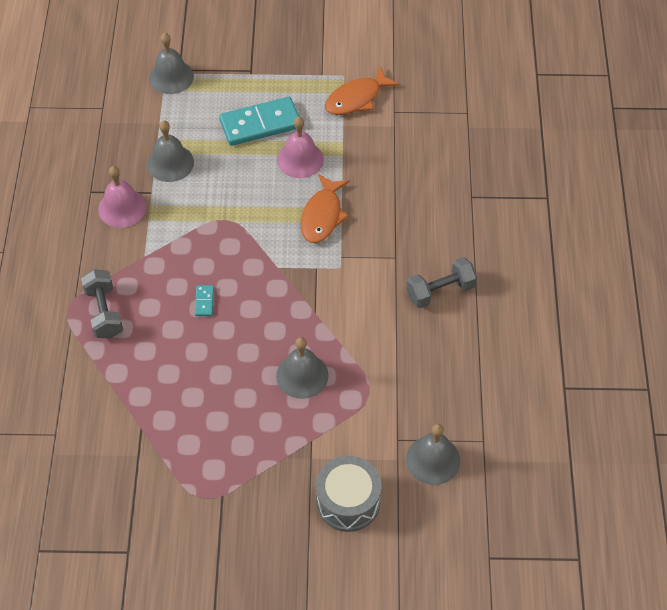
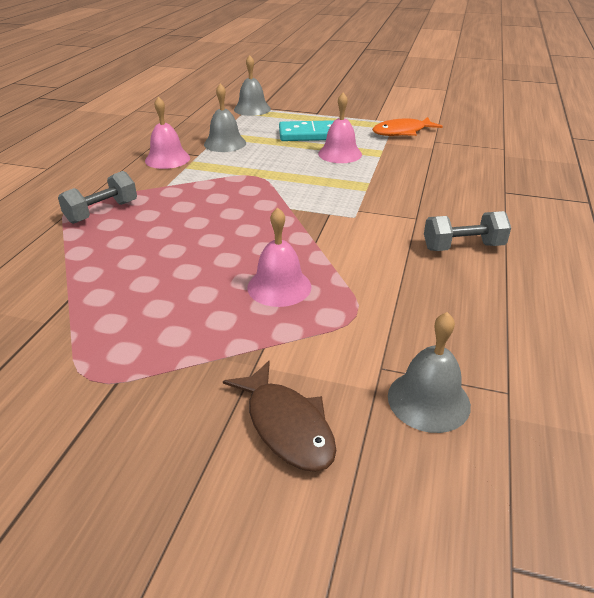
camera: 15 degrees right, 20 degrees down
(104, 312) = (102, 212): grey dumbbell -> grey dumbbell turned 45 degrees clockwise
(204, 301) = (203, 219): turquoise domino -> none
(302, 375) = (279, 287): grey bell -> pink bell
(322, 216) = (348, 184): orange fish -> none
(348, 501) = (287, 426): grey drum -> brown fish

